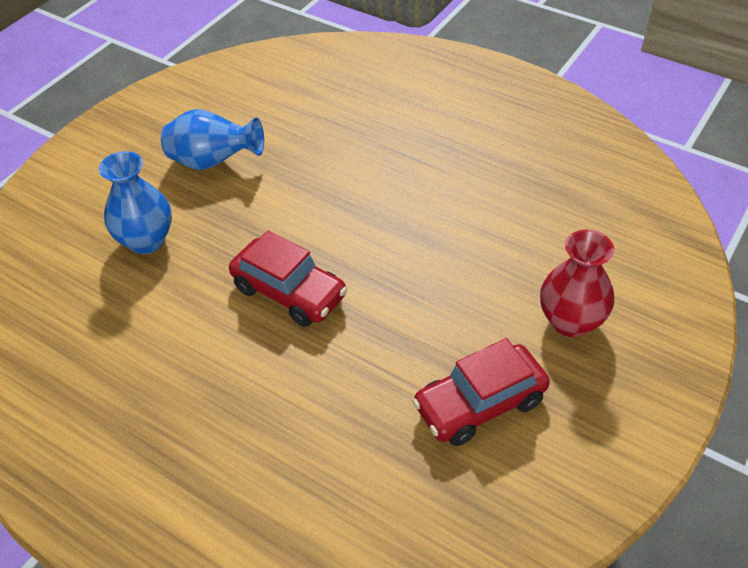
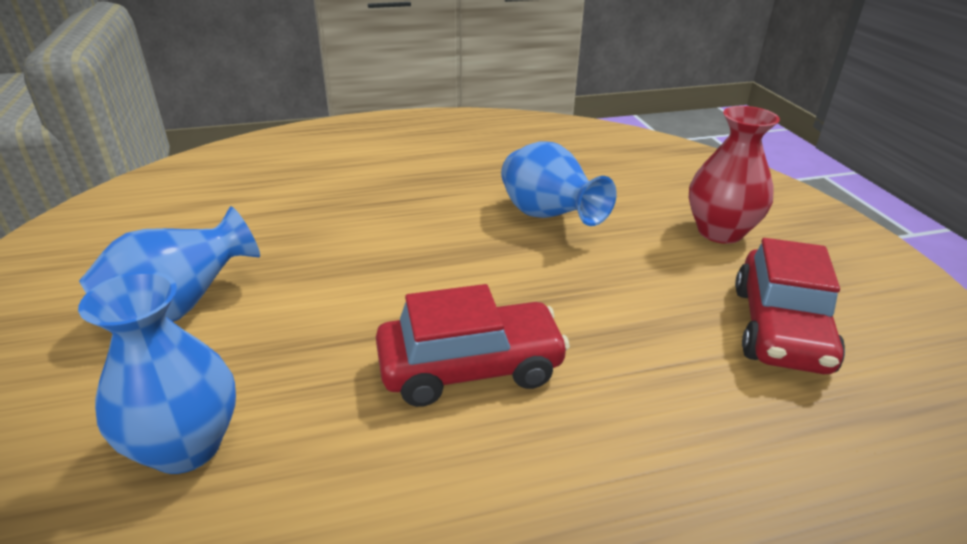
camera: 50 degrees left, 15 degrees down
(472, 229) = (548, 217): none -> blue vase

